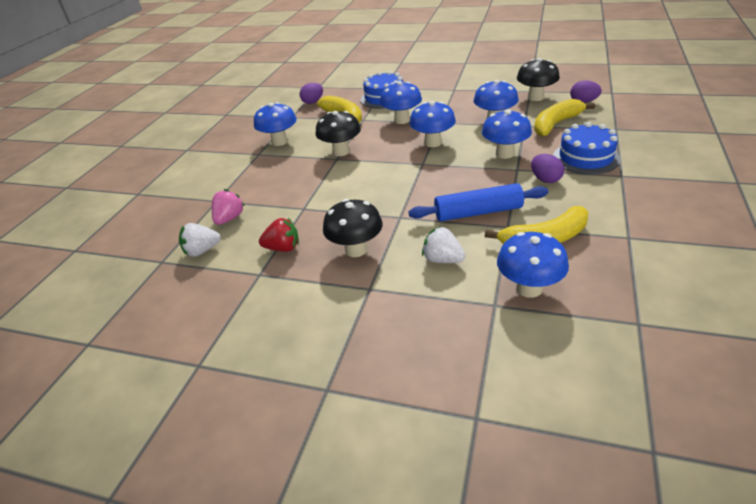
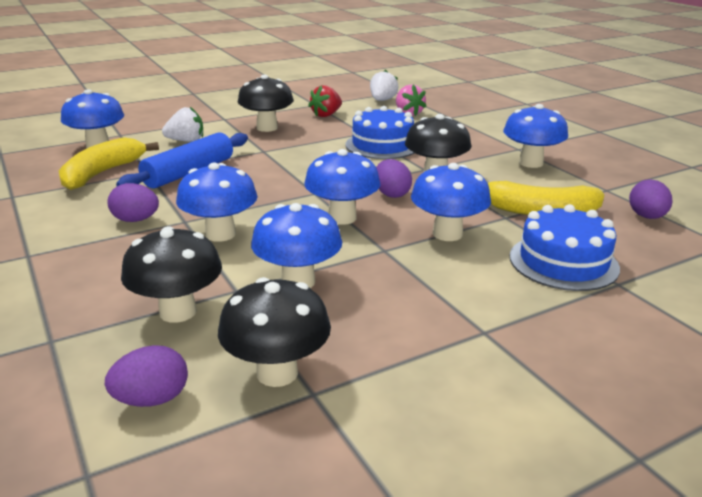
camera: 130 degrees right, 10 degrees down
(386, 148) = (391, 194): none -> purple egg
(556, 124) = (178, 312): yellow banana -> black mushroom
(586, 157) = (91, 264): blue cake -> blue cake (382, 145)

